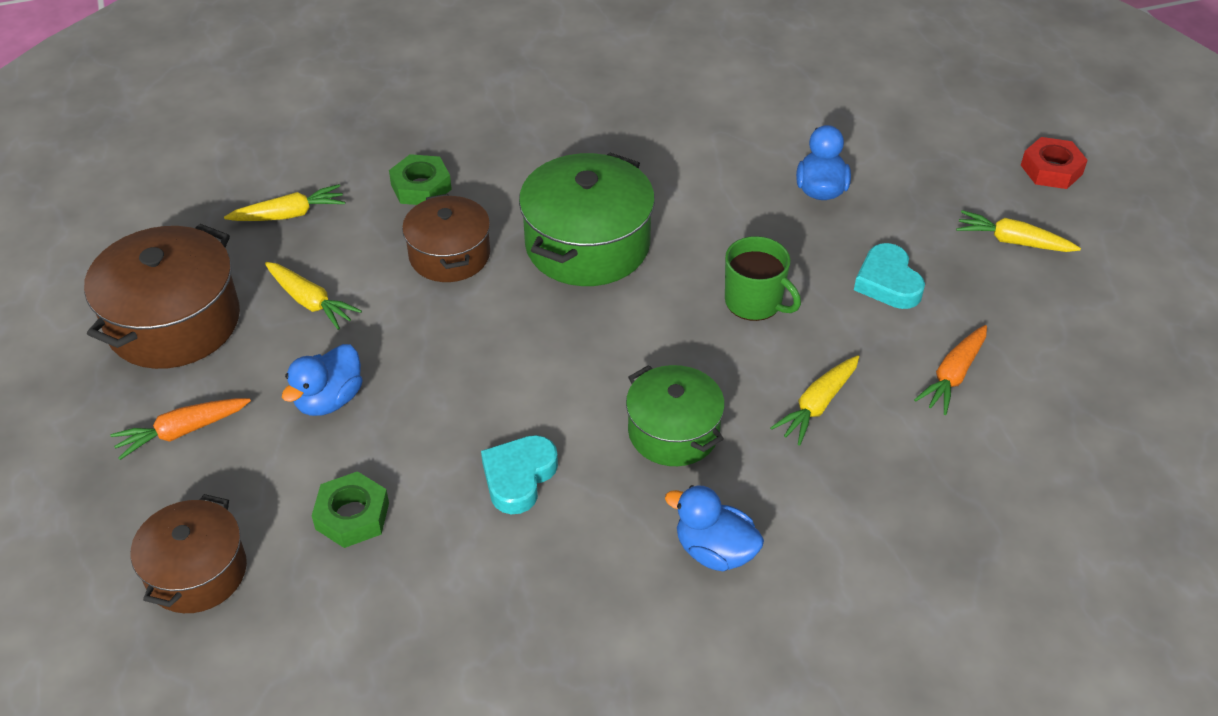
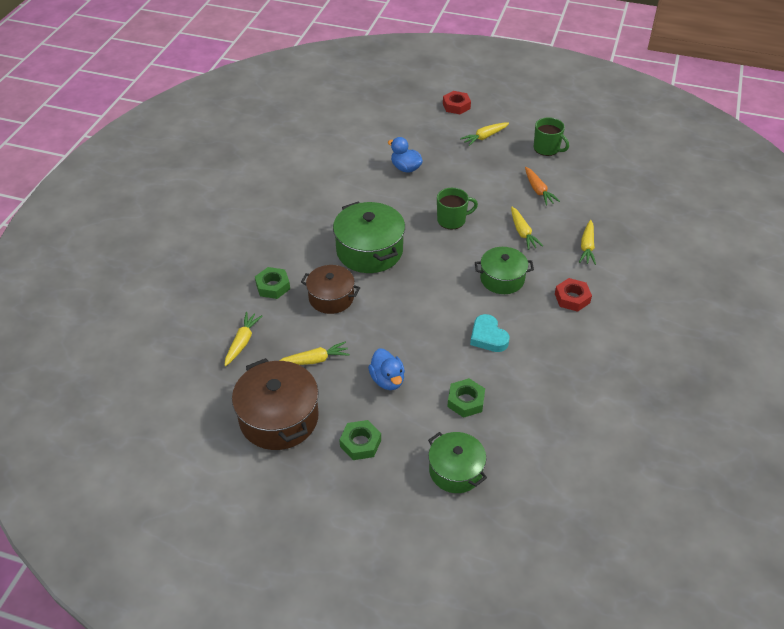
camera: 55 degrees left, 0 degrees up
(182, 431) = (360, 443): orange carrot -> green nut
(197, 572) = (455, 470): brown pot -> green pot
(714, 551) = (572, 298): blue duck -> red nut
(873, 513) = (587, 247): none -> yellow carrot
(888, 282) = (475, 179): turquoise heart -> none
(1084, 335) = (547, 148): none -> green mug

